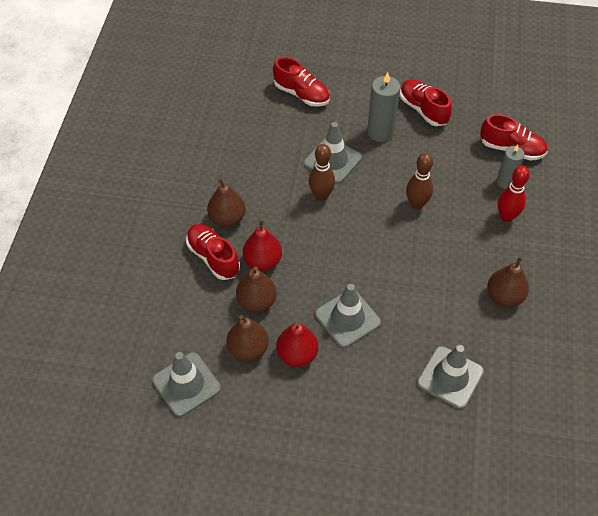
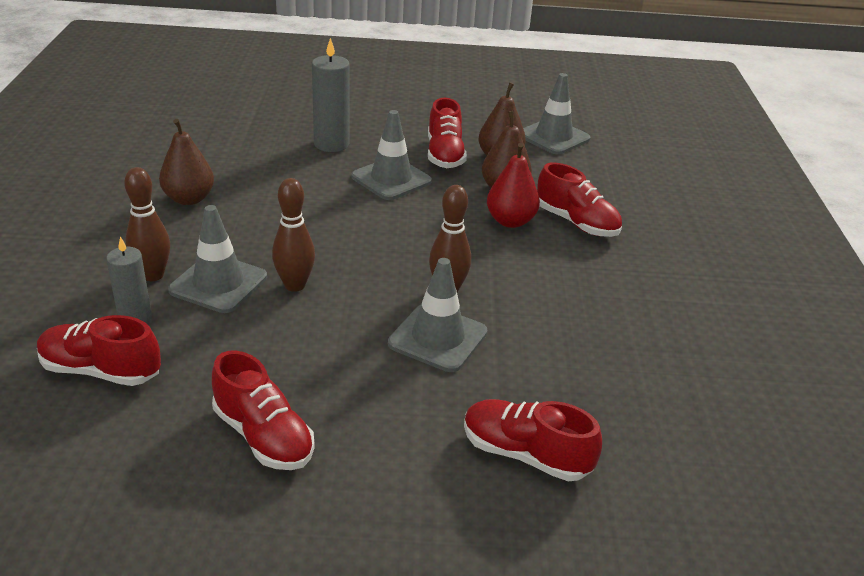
camera: 170 degrees right, 20 degrees down
(227, 219) = (578, 260): brown pear -> none
(297, 355) = (444, 155): red pear -> red shoe
(380, 132) = (354, 388): grey candle -> grey candle (331, 144)
(450, 377) = (273, 144): grey traffic cone -> grey traffic cone (218, 284)
(506, 217) = (153, 275): red bowling pin -> brown bowling pin

